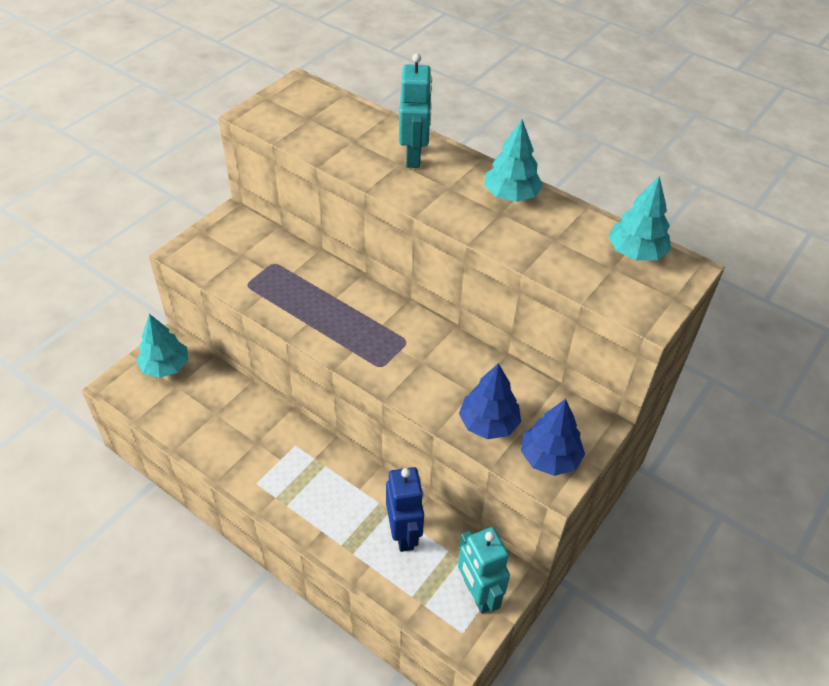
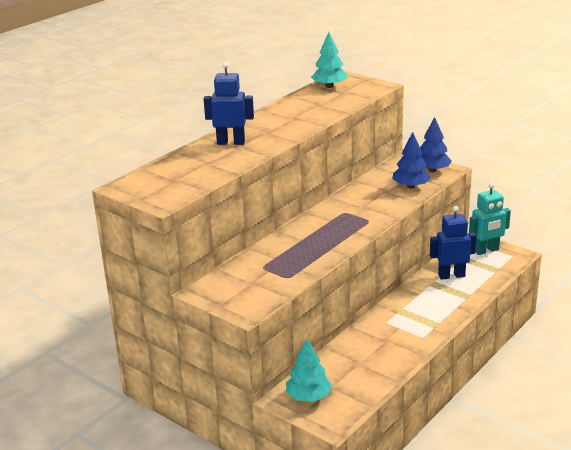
camera: 85 degrees left, 20 degrees down
(414, 157) = (231, 142): turquoise robot -> blue robot
(511, 195) = (276, 115): turquoise tree -> none

